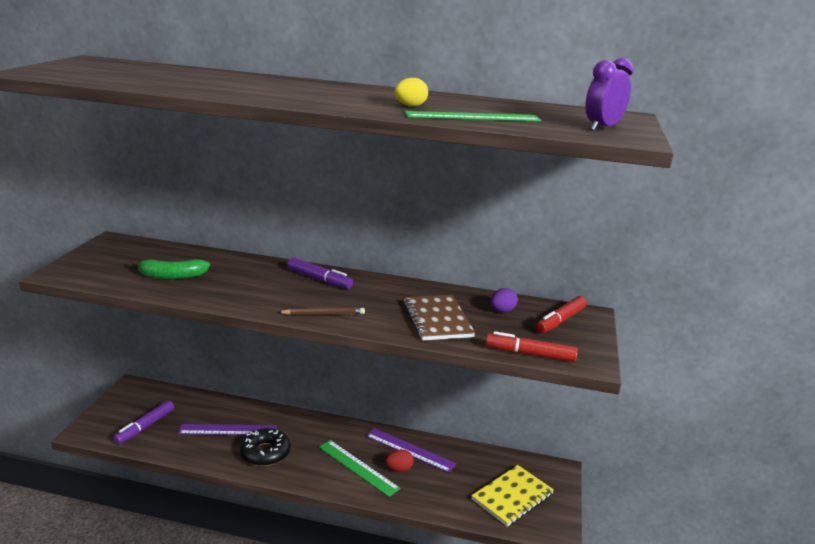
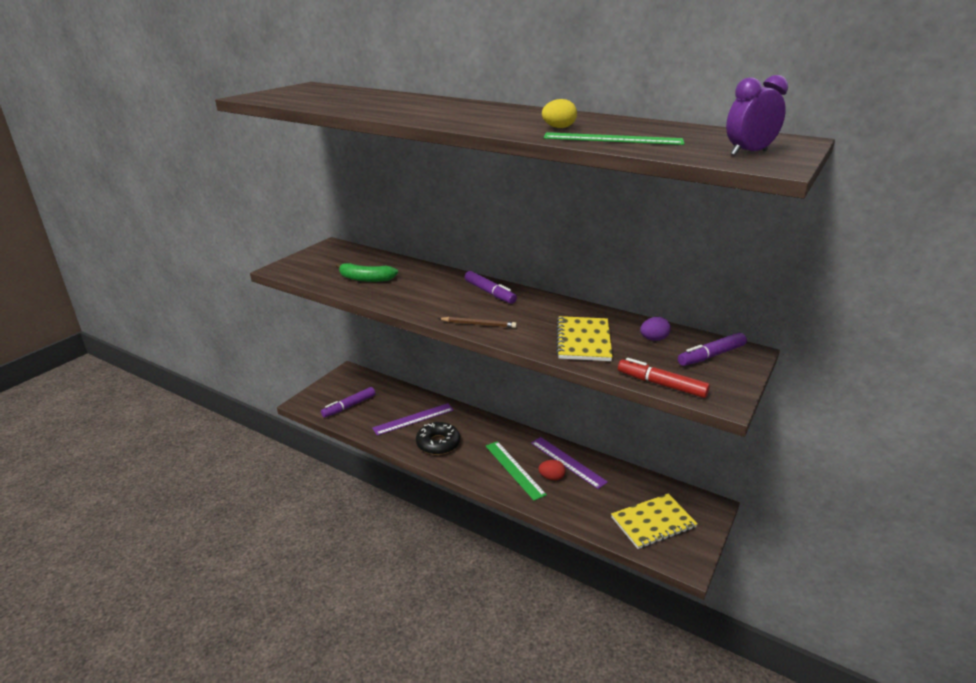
camera: 20 degrees right, 5 degrees up
(228, 430) = (413, 419): purple ruler -> purple ruler turned 45 degrees counterclockwise
(437, 319) = (583, 340): brown notebook -> yellow notebook
(560, 321) = (711, 356): red marker -> purple marker

